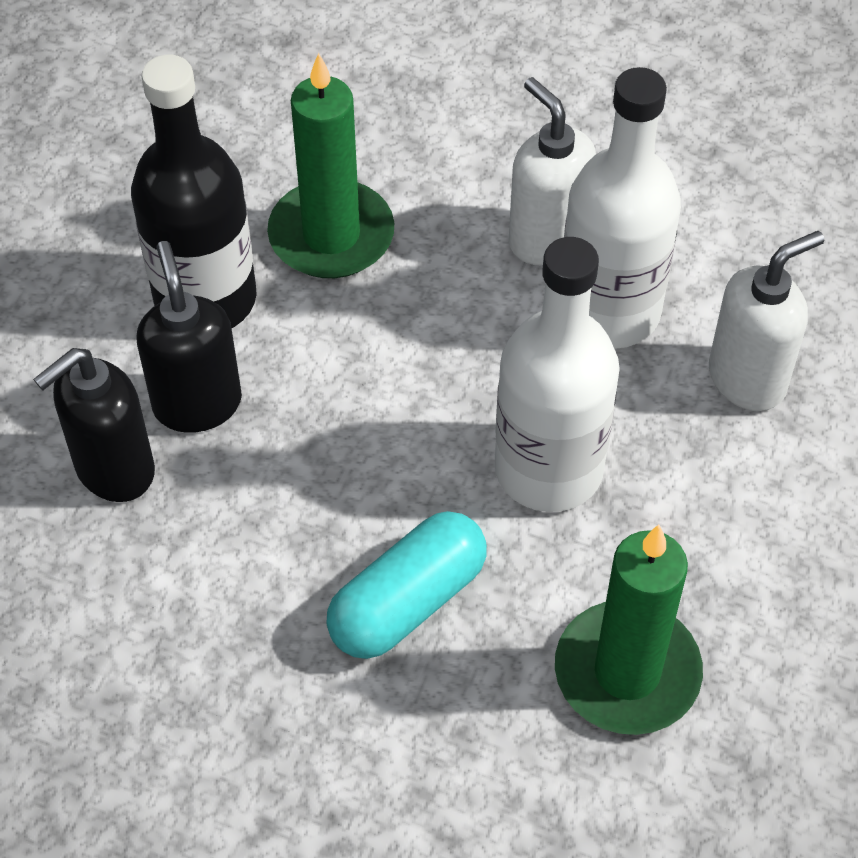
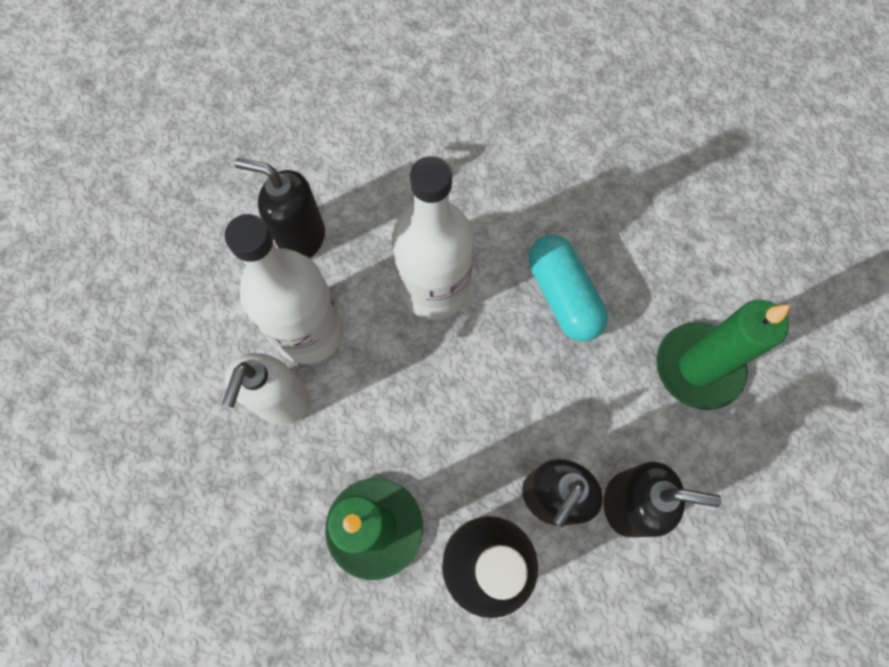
camera: 130 degrees left, 15 degrees up
(408, 602) = (563, 295): turquoise capsule -> turquoise capsule turned 60 degrees clockwise
(627, 672) = (511, 182): green candle -> green candle (698, 367)
(748, 378) = (301, 238): white soap dispenser -> black soap dispenser

